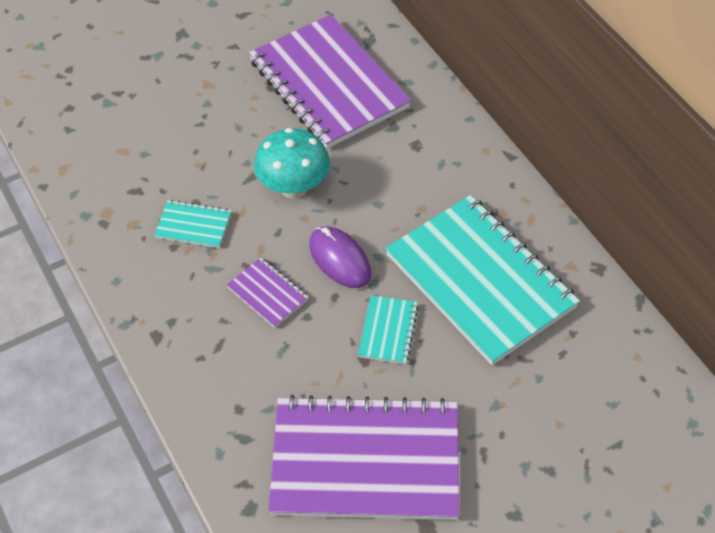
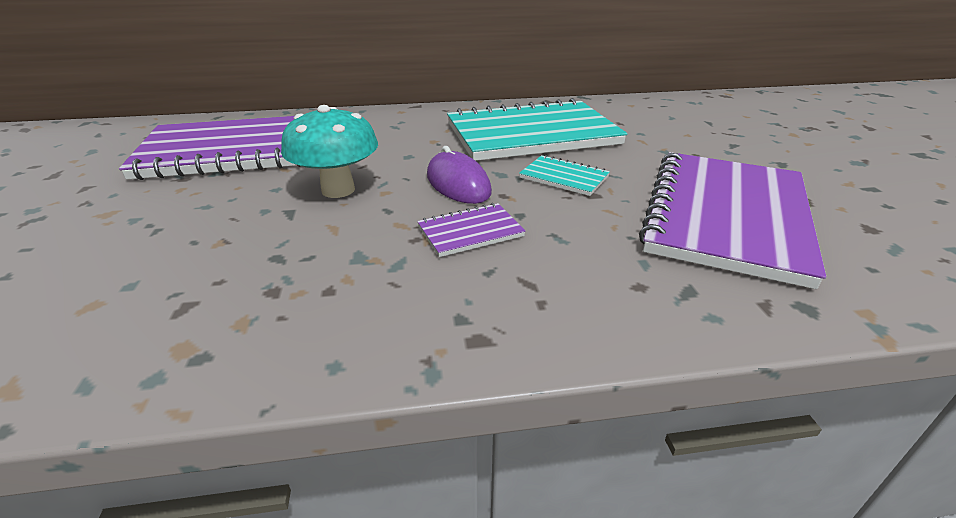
camera: 70 degrees left, 20 degrees down
(193, 226) = (312, 265): turquoise notebook -> none
(340, 259) = (458, 184): purple mouse -> purple mouse turned 75 degrees clockwise

